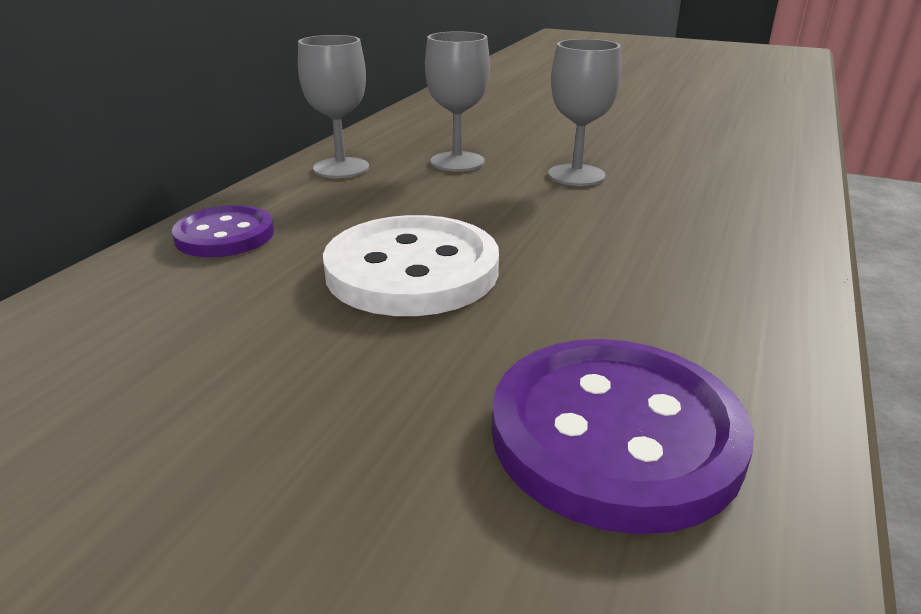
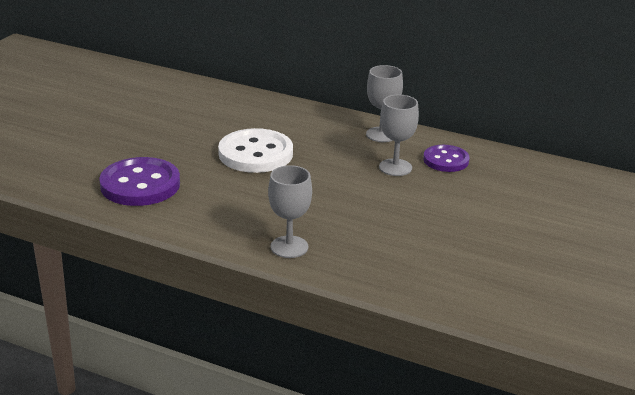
camera: 90 degrees right, 0 degrees up
(225, 235) = (294, 114): purple button -> purple button (446, 160)
(576, 175) = (374, 203): grey goblet -> grey goblet (289, 247)

